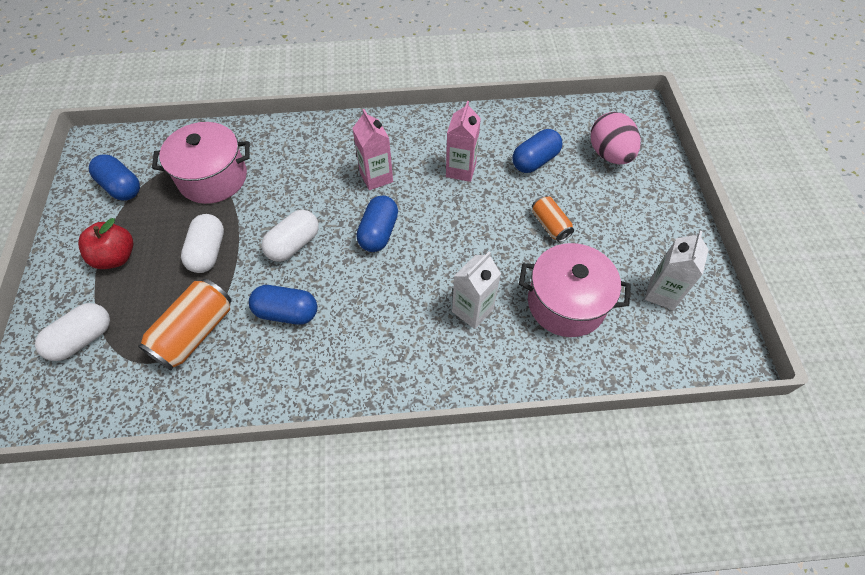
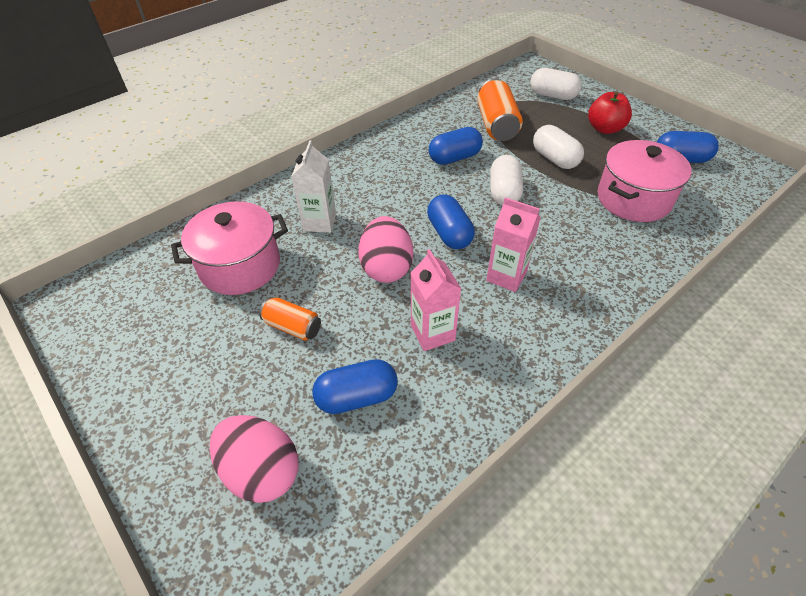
camera: 145 degrees right, 10 degrees down
(83, 339) = (552, 96): white capsule -> white capsule turned 75 degrees counterclockwise
(451, 232) = (386, 268): none -> pink egg
(535, 161) = (357, 397): blue capsule -> blue capsule turned 60 degrees clockwise
(662, 293) = (144, 321): white carton -> none

